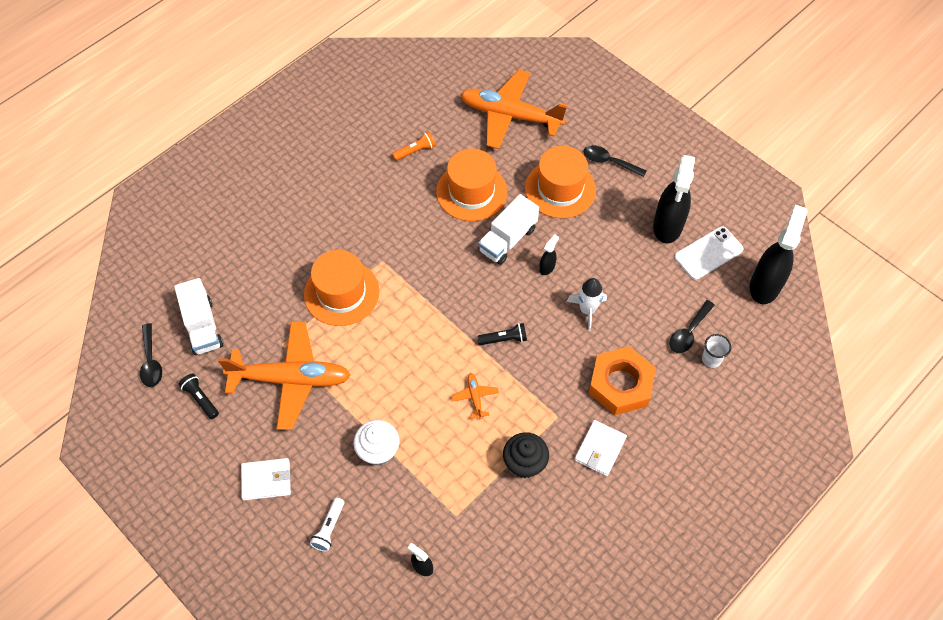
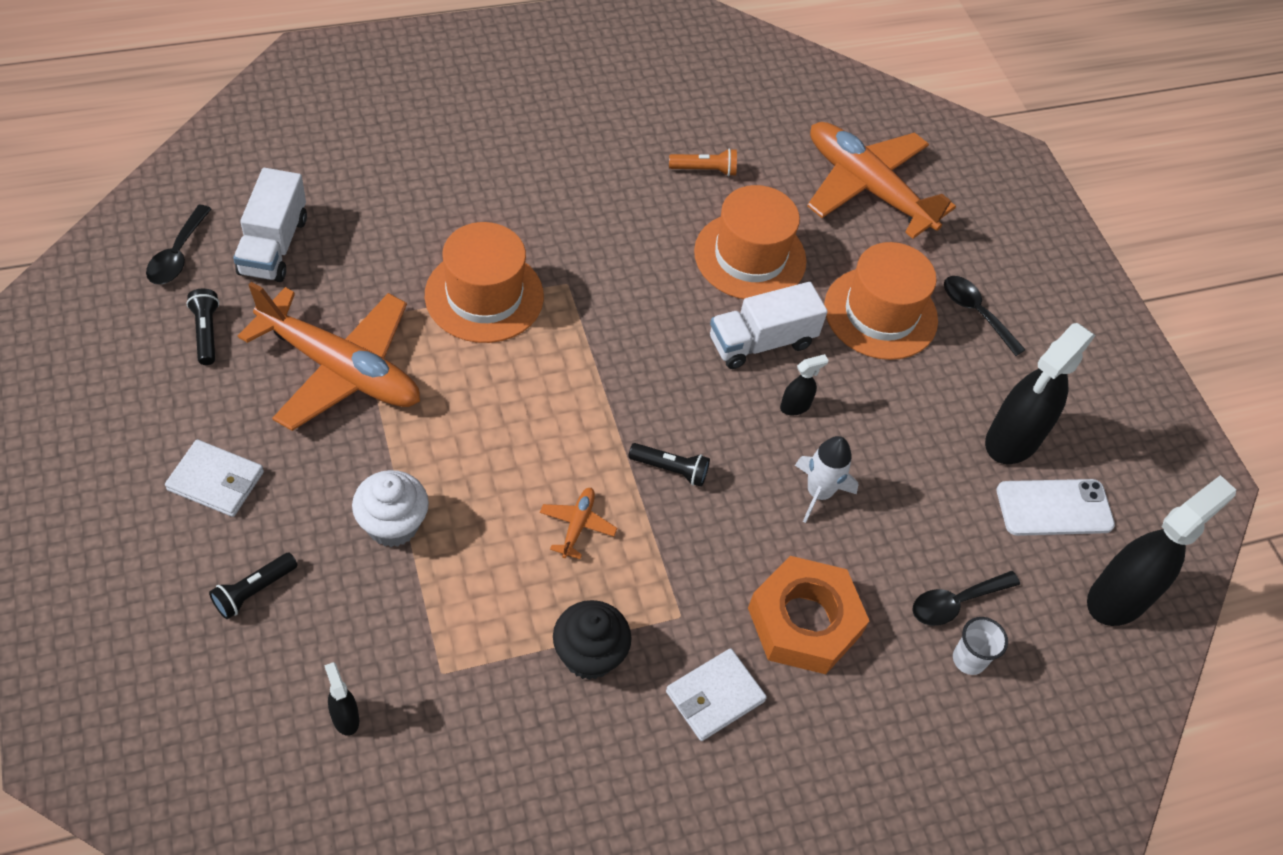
camera: 20 degrees right, 5 degrees down
(329, 528) = (253, 591): white flashlight -> black flashlight

